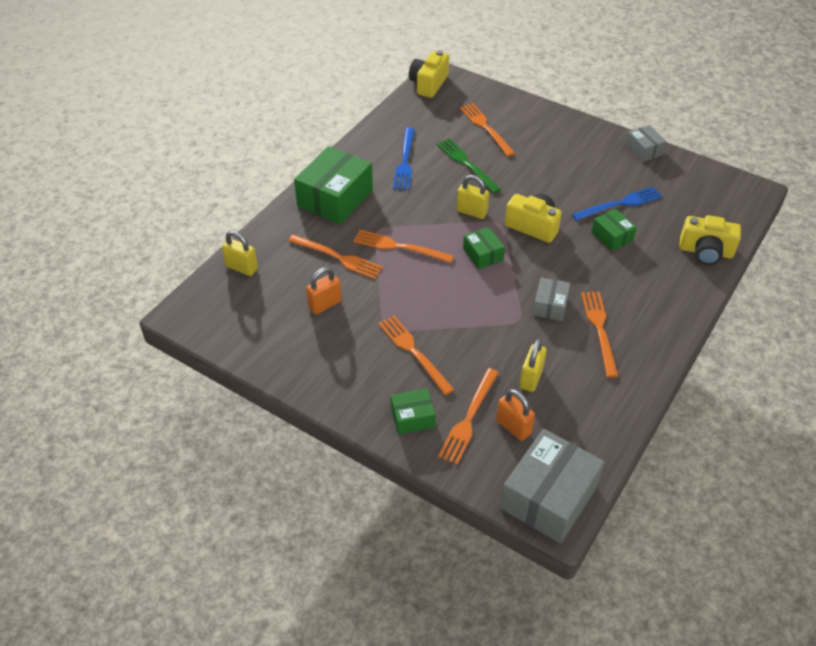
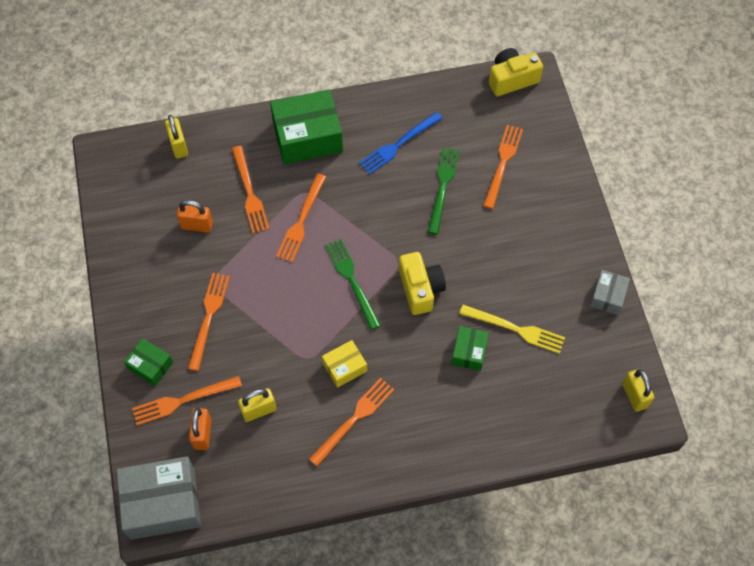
camera: 45 degrees right, 15 degrees up
(399, 247) = (301, 221): orange fork -> orange fork turned 135 degrees counterclockwise
(472, 212) = (391, 235): yellow padlock -> yellow padlock (634, 396)
(483, 254) = (352, 280): green box -> green fork
(550, 306) = (344, 367): grey box -> yellow box
(620, 204) = (515, 329): blue fork -> yellow fork
(705, 252) = (525, 432): yellow camera -> none

